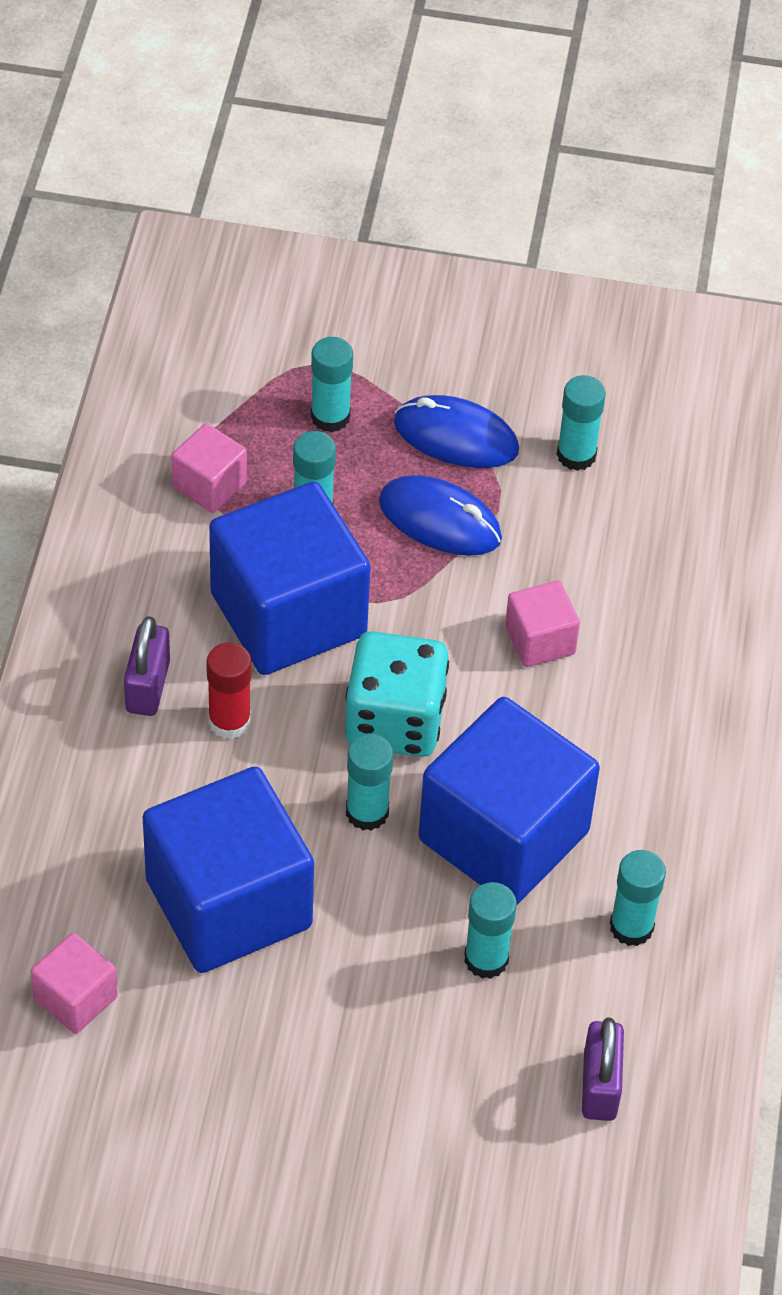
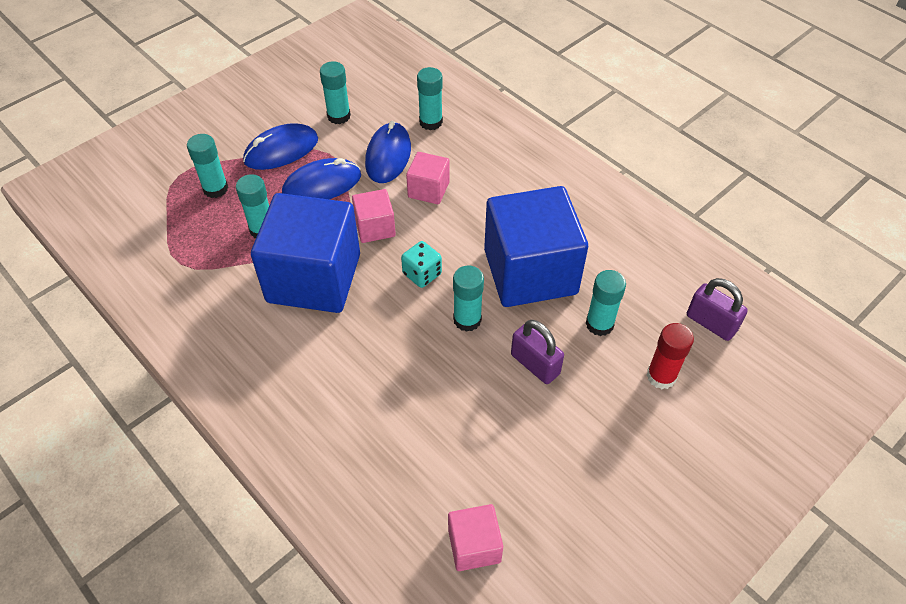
camera: 50 degrees left, 0 degrees up
(148, 686) = (295, 370): purple padlock -> purple padlock (535, 364)
(209, 485) = (199, 262): pink cube -> pink cube (375, 227)
(228, 903) = (472, 421): blue cube -> none
(229, 721) = (354, 346): red glue stick -> red glue stick (661, 376)
(394, 721) = (422, 274): turquoise dice -> turquoise dice, size x0.53
(557, 557) = (388, 156): none -> blue mouse
(631, 927) = (624, 254): turquoise glue stick -> turquoise glue stick (430, 122)

